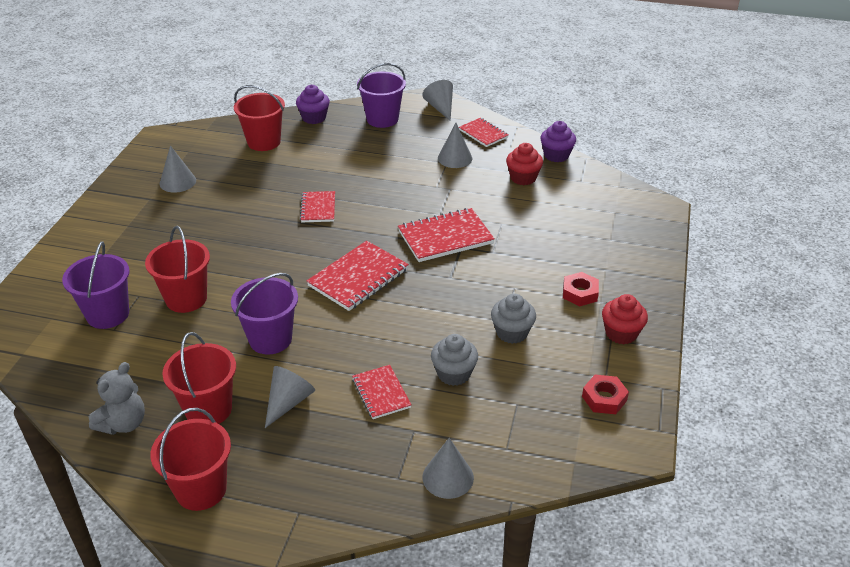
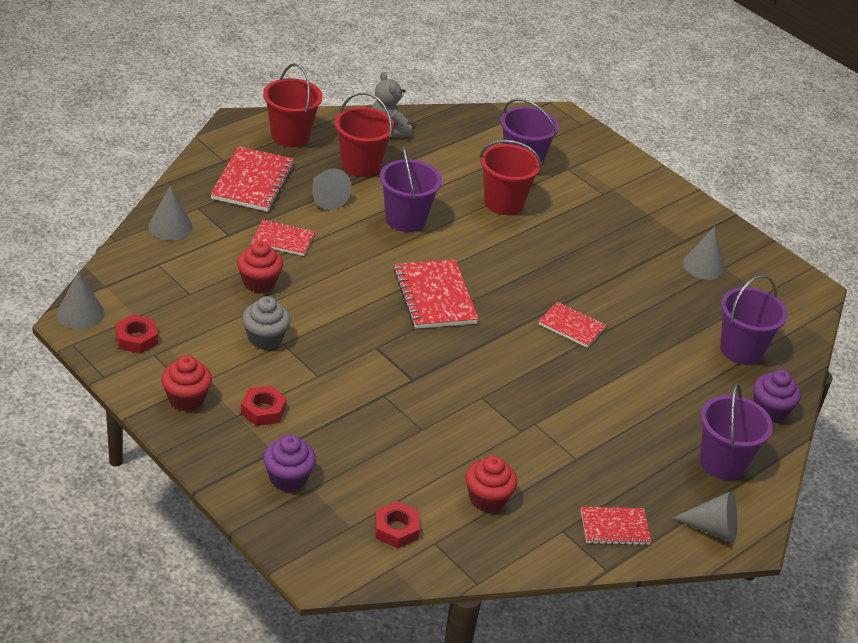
camera: 120 degrees right, 0 degrees up
(264, 142) = (741, 350): red bucket -> purple bucket
(445, 237) = (439, 378): red notebook -> red notebook (253, 182)
(454, 373) = (259, 282): grey cupcake -> red cupcake
(455, 158) = (580, 470): grey cone -> grey cone (80, 313)
(556, 155) = (507, 559): purple cupcake -> purple cupcake (288, 478)
(592, 197) = (396, 529): none -> red nut

